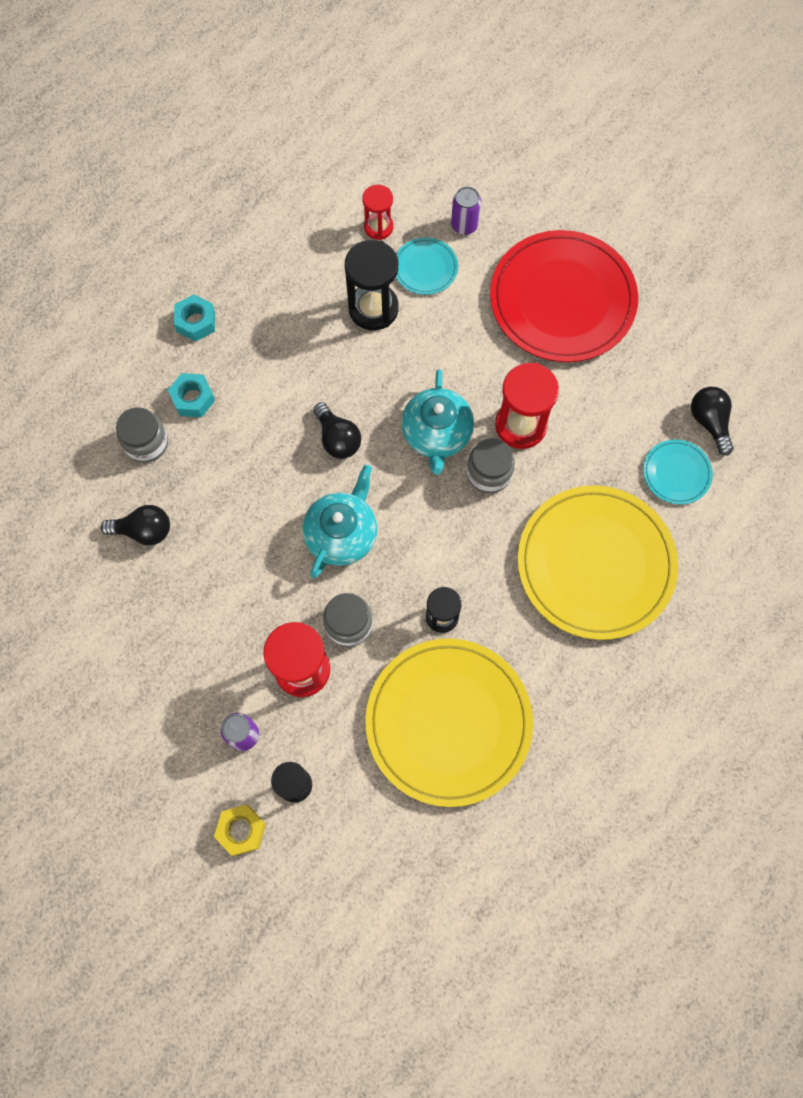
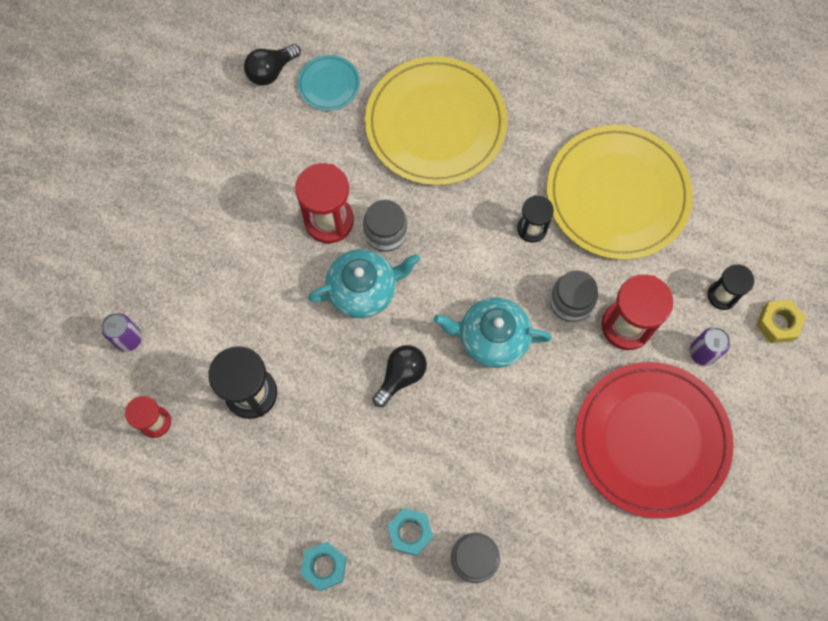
camera: 110 degrees left, 0 degrees up
(144, 531) = (561, 521): black light bulb -> none
(425, 268) = (189, 359): turquoise plate -> none
(562, 300) = (186, 223): red plate -> red plate (651, 440)

